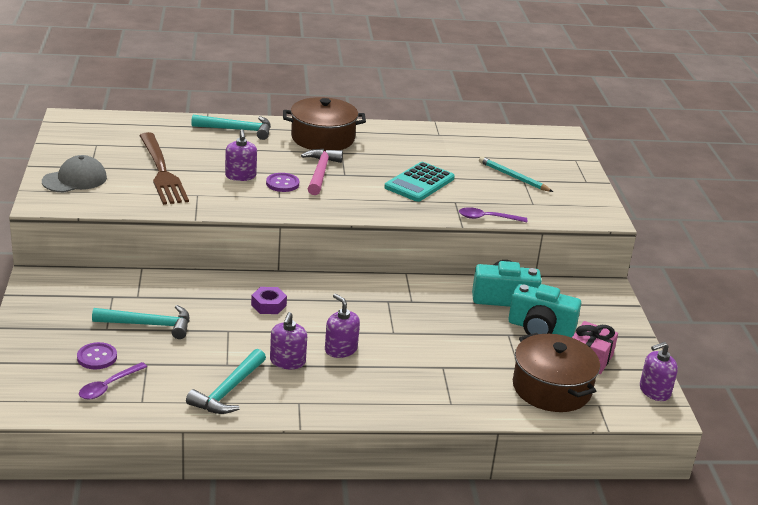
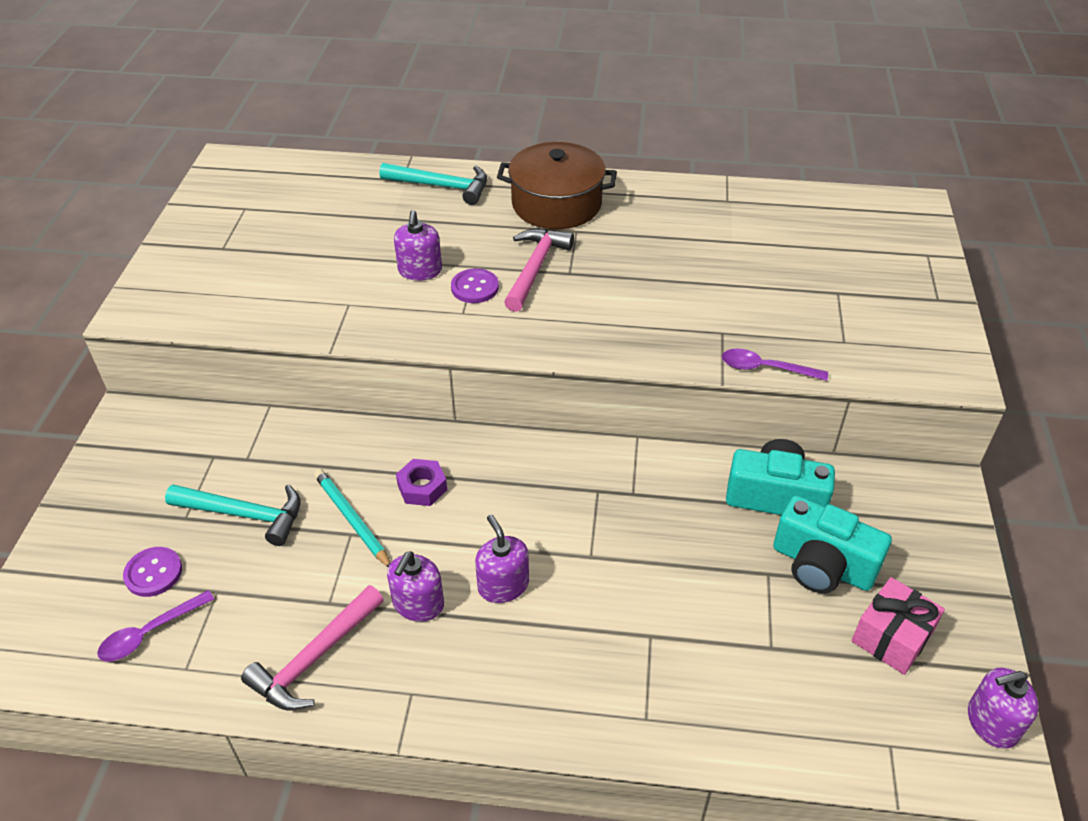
camera: 15 degrees right, 15 degrees up
(75, 179) = (193, 270): grey cap -> none
(161, 171) = (314, 259): brown fork -> none
(228, 391) = (314, 658): turquoise hammer -> pink hammer
(419, 183) = (676, 293): turquoise calculator -> none
(513, 177) = (823, 286): turquoise pencil -> turquoise pencil (351, 519)
(551, 388) = (817, 699): brown pot -> none

